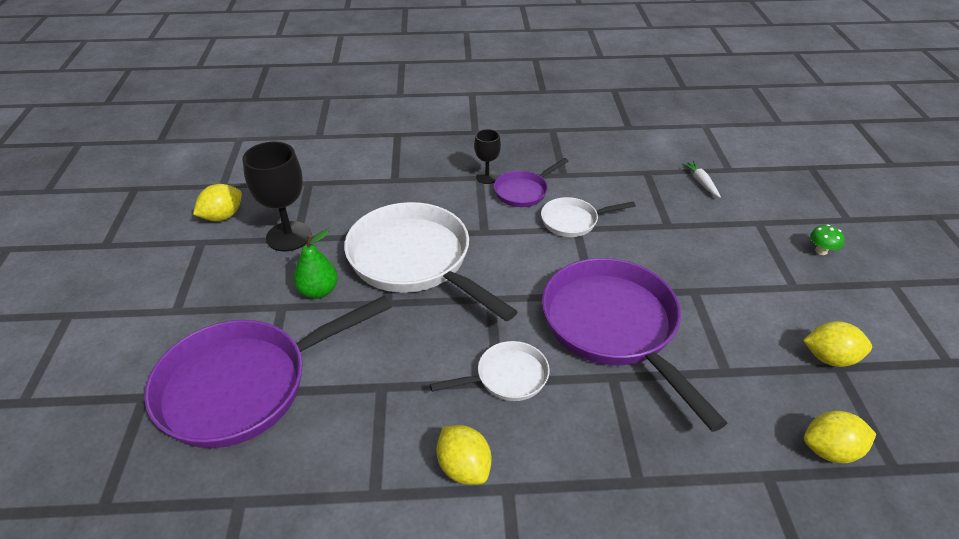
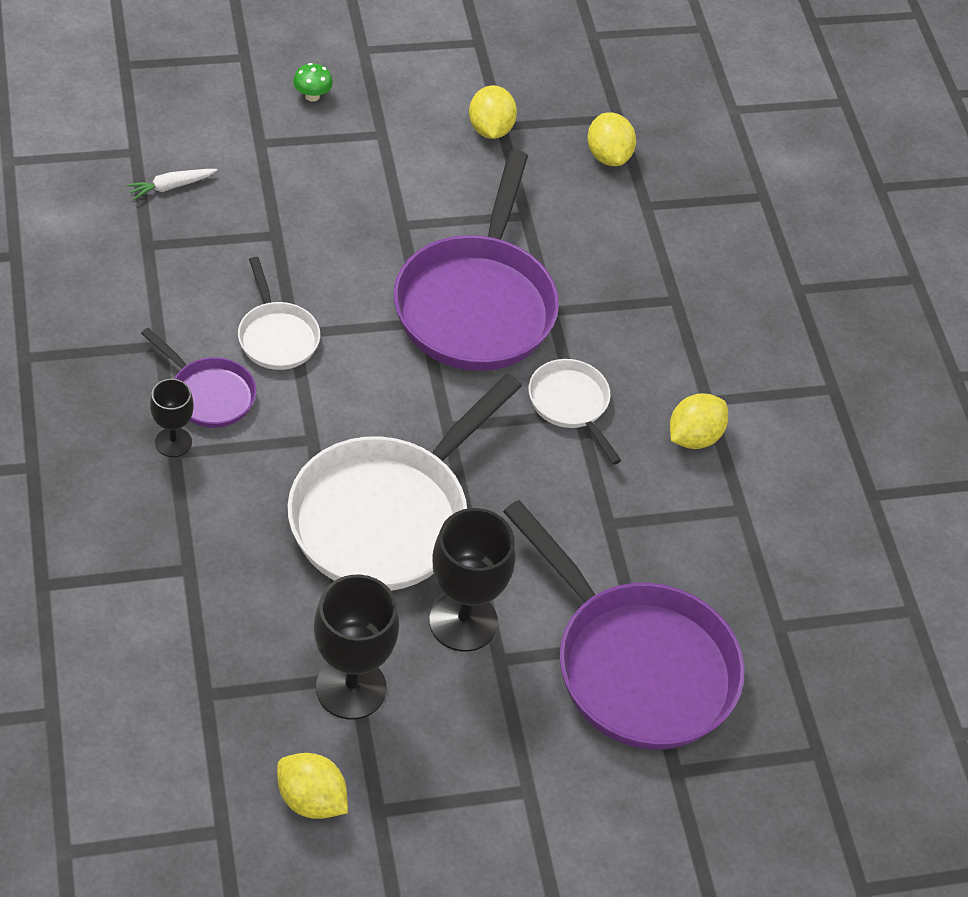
camera: 105 degrees left, 10 degrees up
(318, 291) = (463, 622): green pear -> black goblet
(614, 327) = (477, 304): purple pan -> purple pan turned 45 degrees counterclockwise

